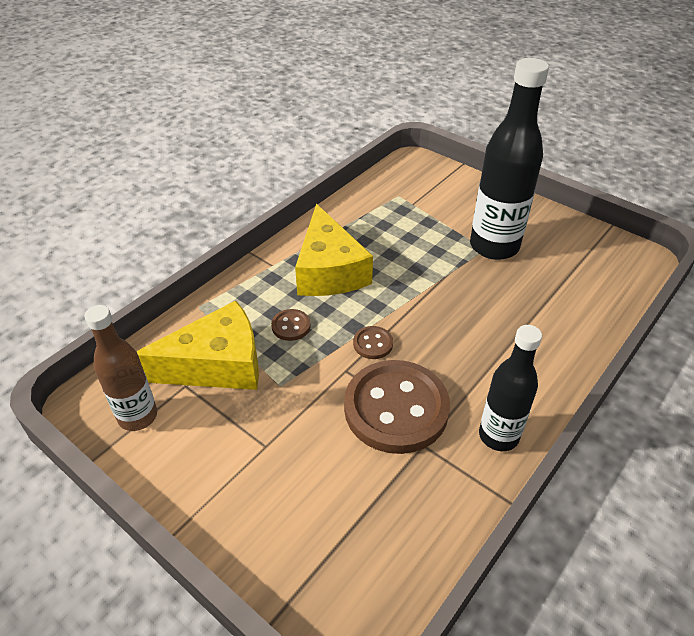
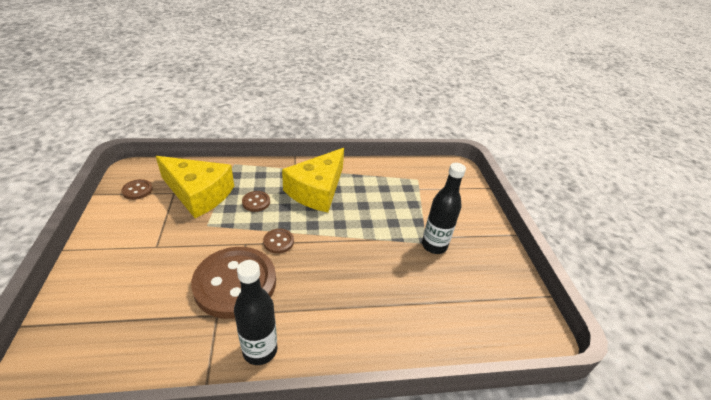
camera: 40 degrees right, 5 degrees down
(138, 416) = (137, 190): brown bottle -> brown button
(494, 246) = (434, 245): black bottle -> black bottle, size x0.62

